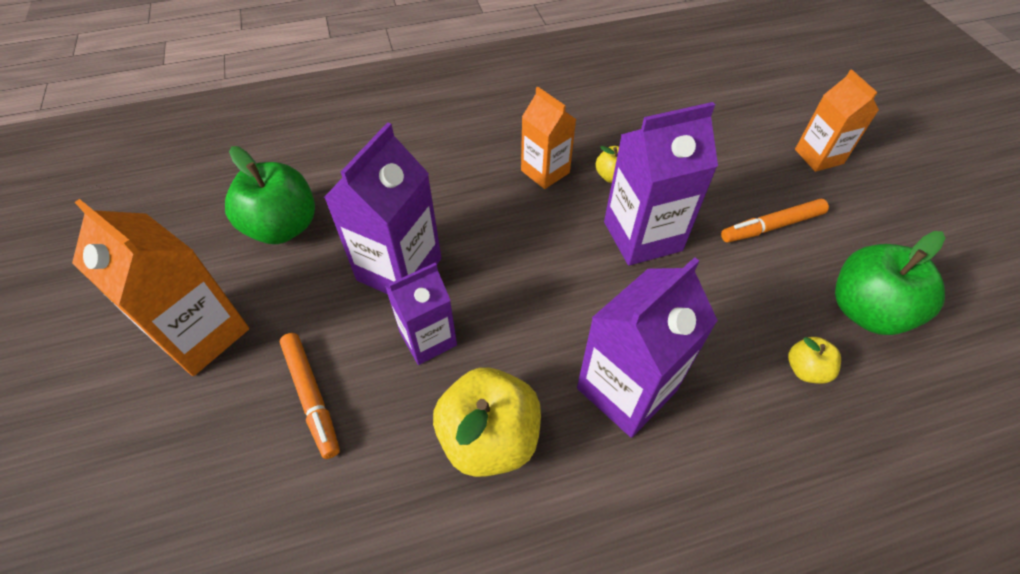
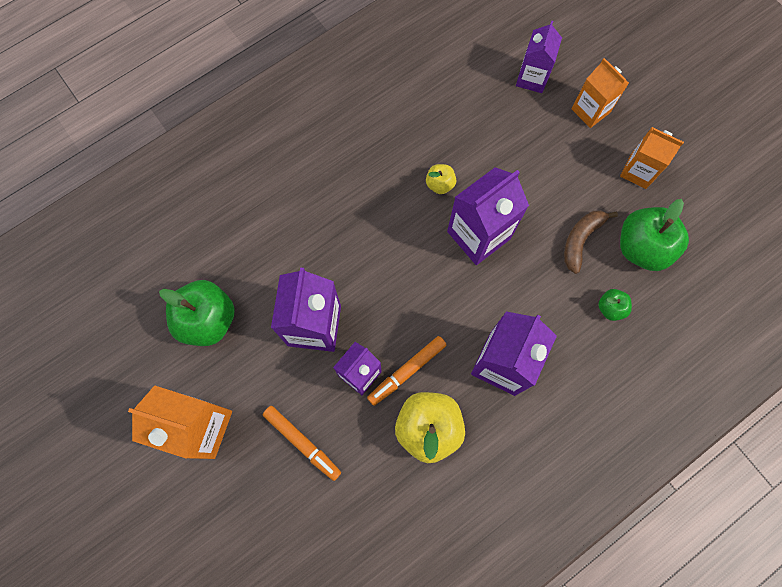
camera: 20 degrees left, 20 degrees up
(545, 171) = (386, 197): orange carton -> orange carton (638, 171)
(753, 113) = (532, 78): none -> purple carton
(771, 226) = (568, 194): orange marker -> orange marker (406, 371)
(778, 278) = (581, 240): none -> brown banana
(805, 369) = (610, 308): yellow apple -> green apple

